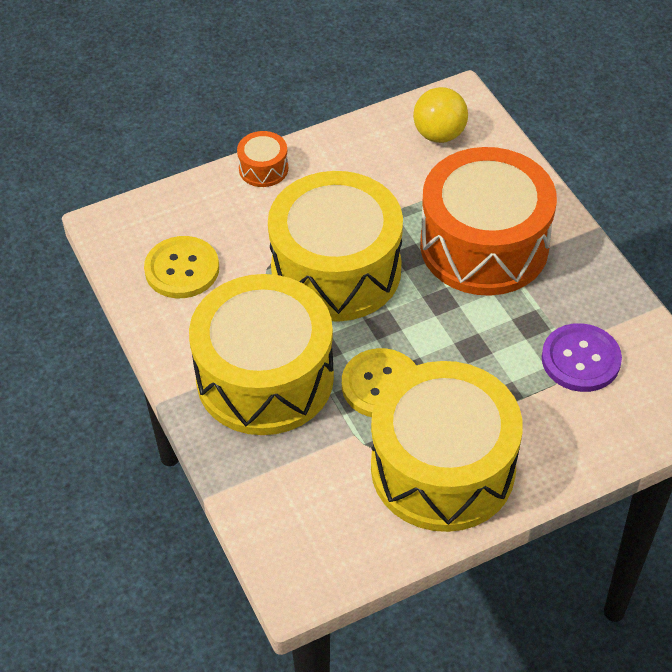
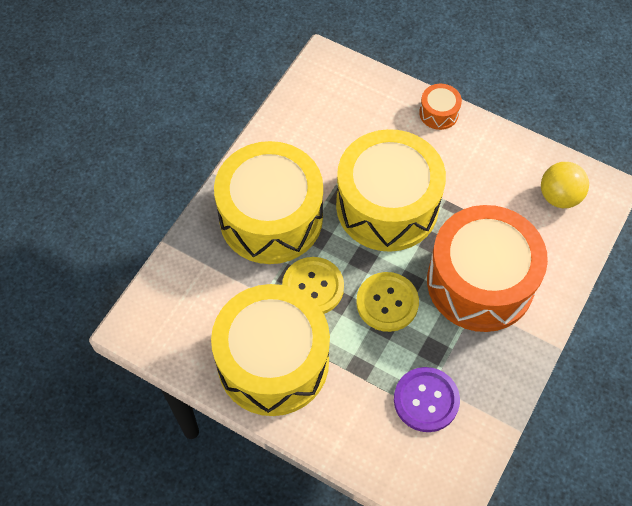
camera: 55 degrees right, 10 degrees up
(182, 269) = (320, 121): yellow button -> yellow button (387, 303)

